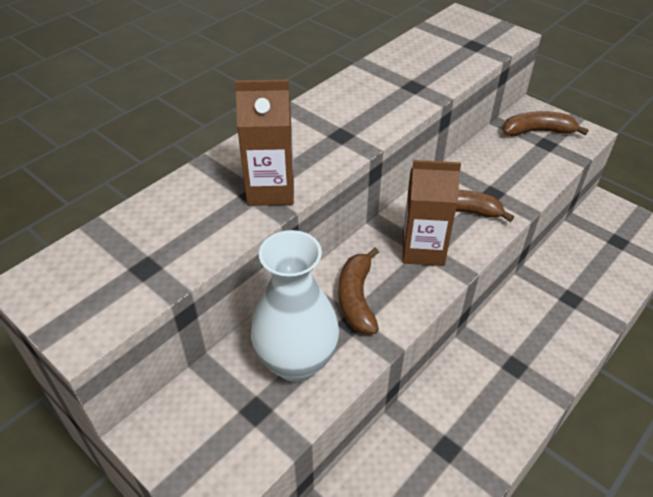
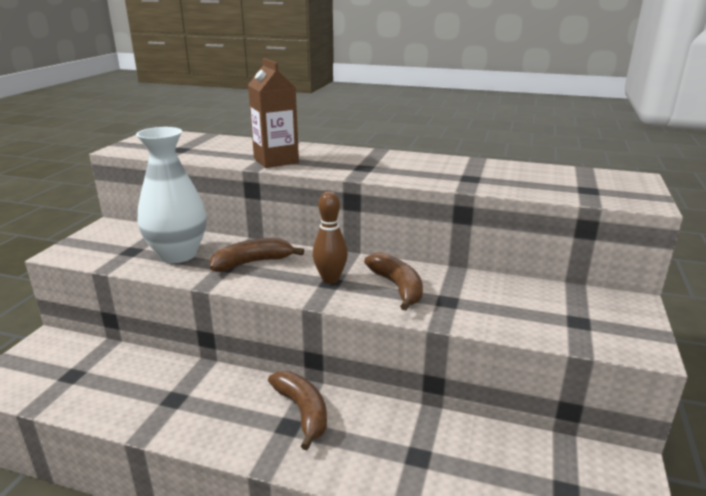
camera: 65 degrees right, 20 degrees down
(423, 250) = (330, 279): brown carton -> brown bowling pin
(537, 131) = (594, 312): brown banana -> brown banana (303, 411)

